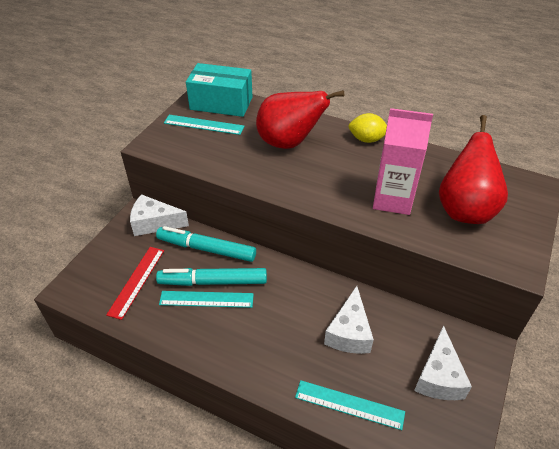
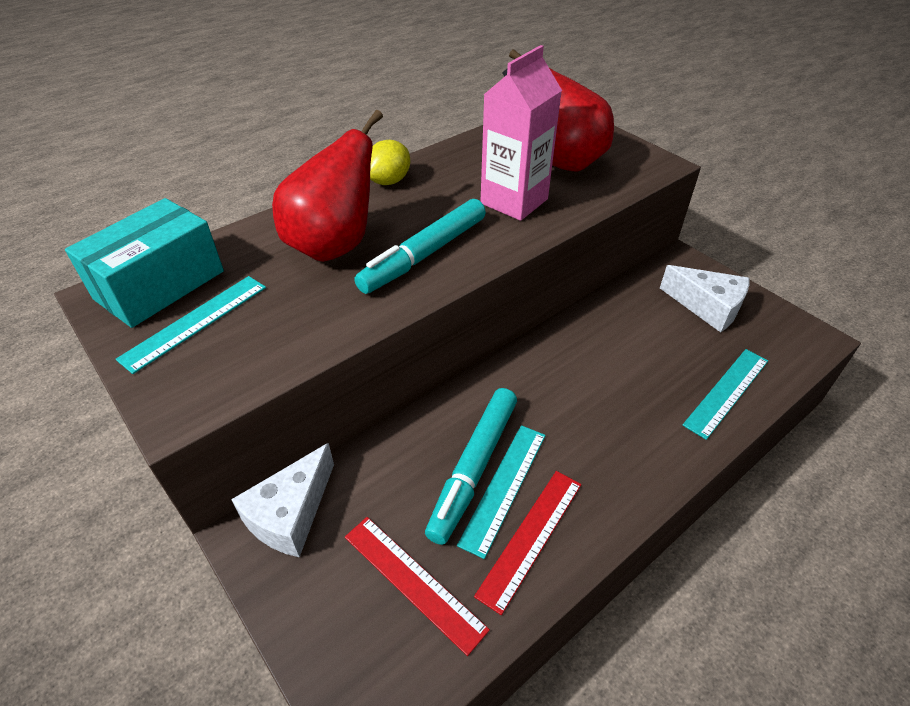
camera: 65 degrees left, 0 degrees up
(179, 321) = (531, 537): none -> red ruler
(206, 249) = (401, 455): turquoise marker -> turquoise marker (424, 255)
(349, 332) = (625, 353): white cheese -> none

